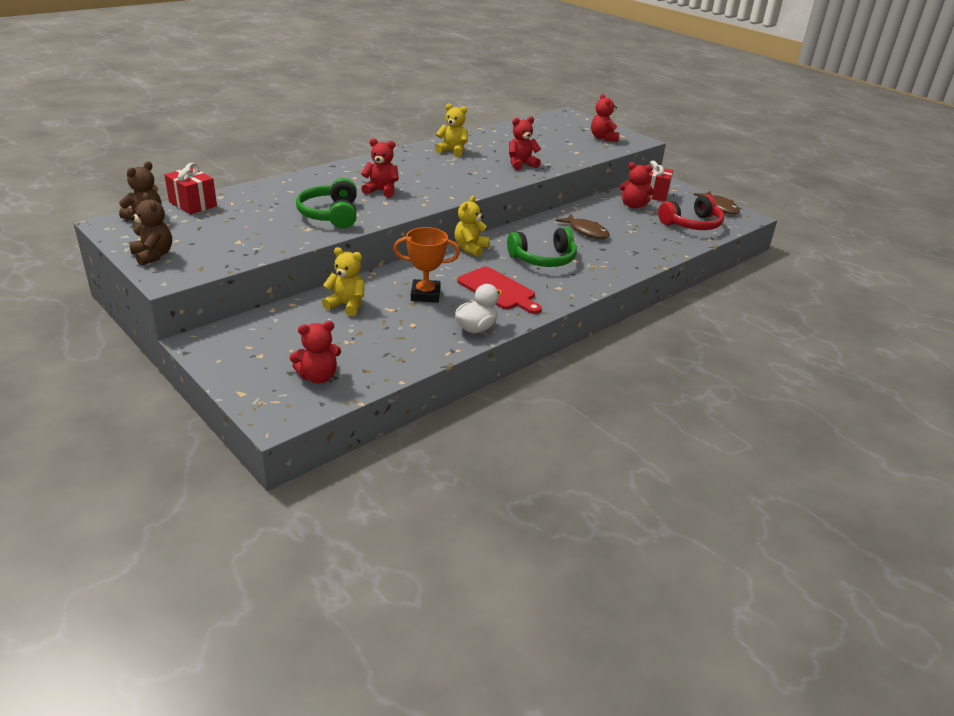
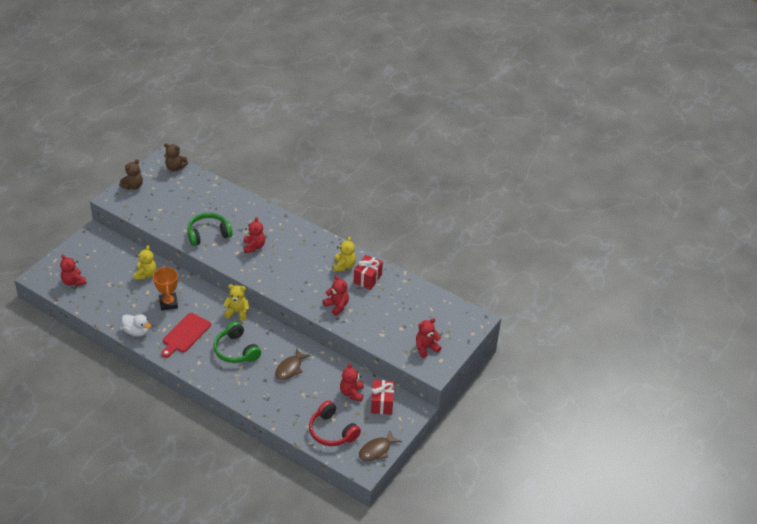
camera: 75 degrees right, 10 degrees up
(193, 204) = (199, 178): red gift -> red gift (367, 279)

